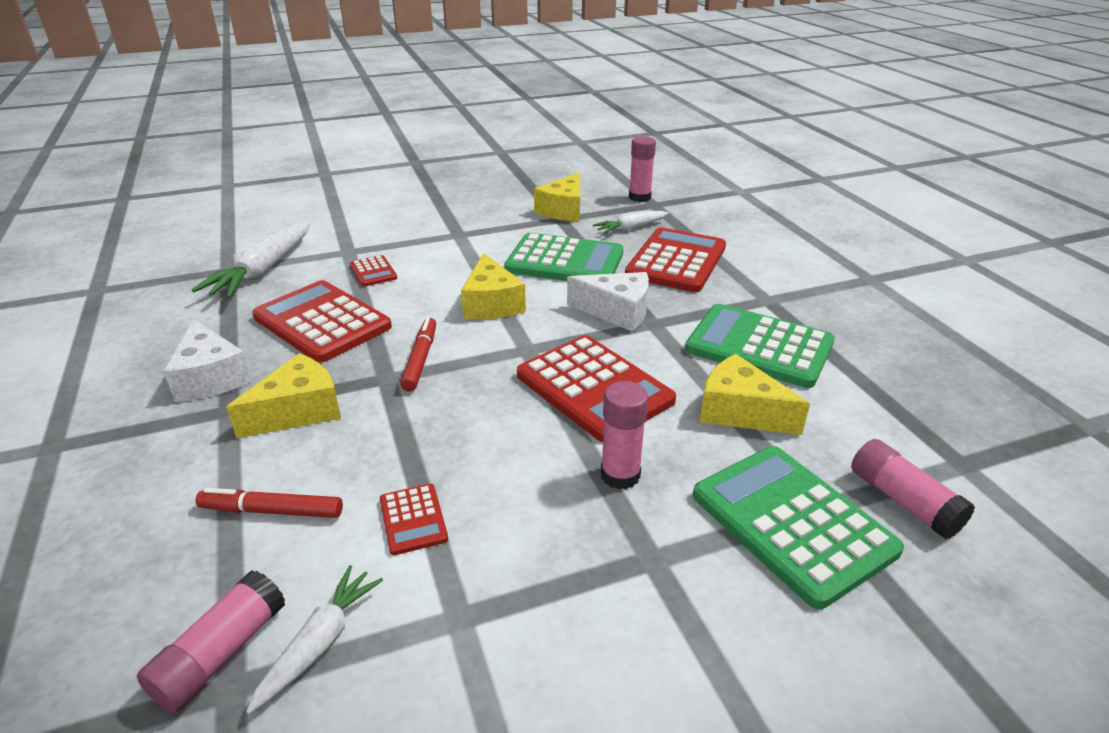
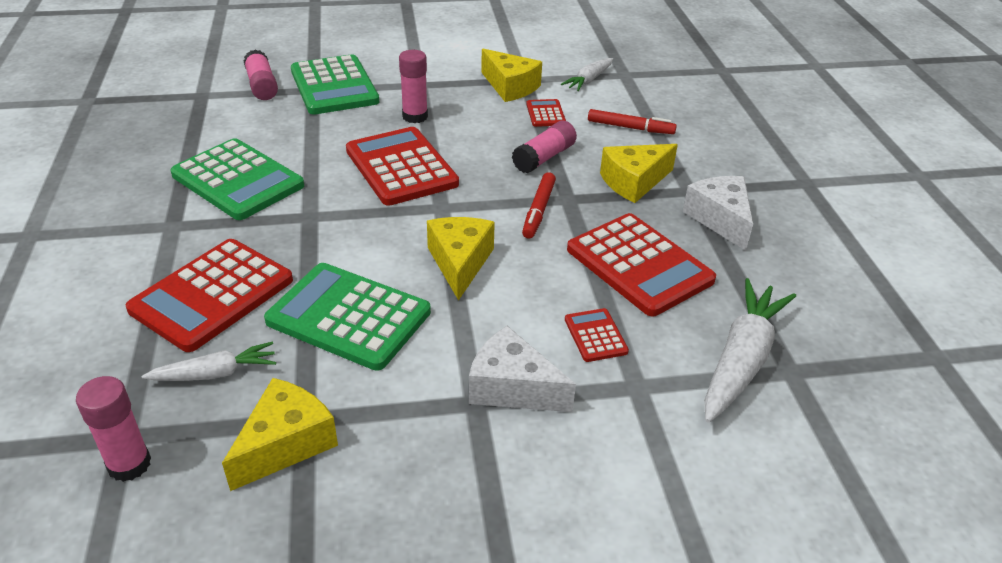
camera: 170 degrees left, 5 degrees up
(221, 653) = (633, 83): pink glue stick -> pink glue stick (544, 158)
(617, 312) = (335, 233): white cheese -> white cheese (512, 387)
(740, 411) = (306, 138): yellow cheese -> yellow cheese (510, 87)

